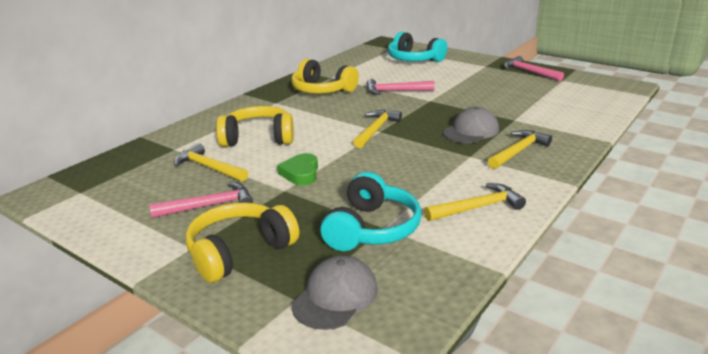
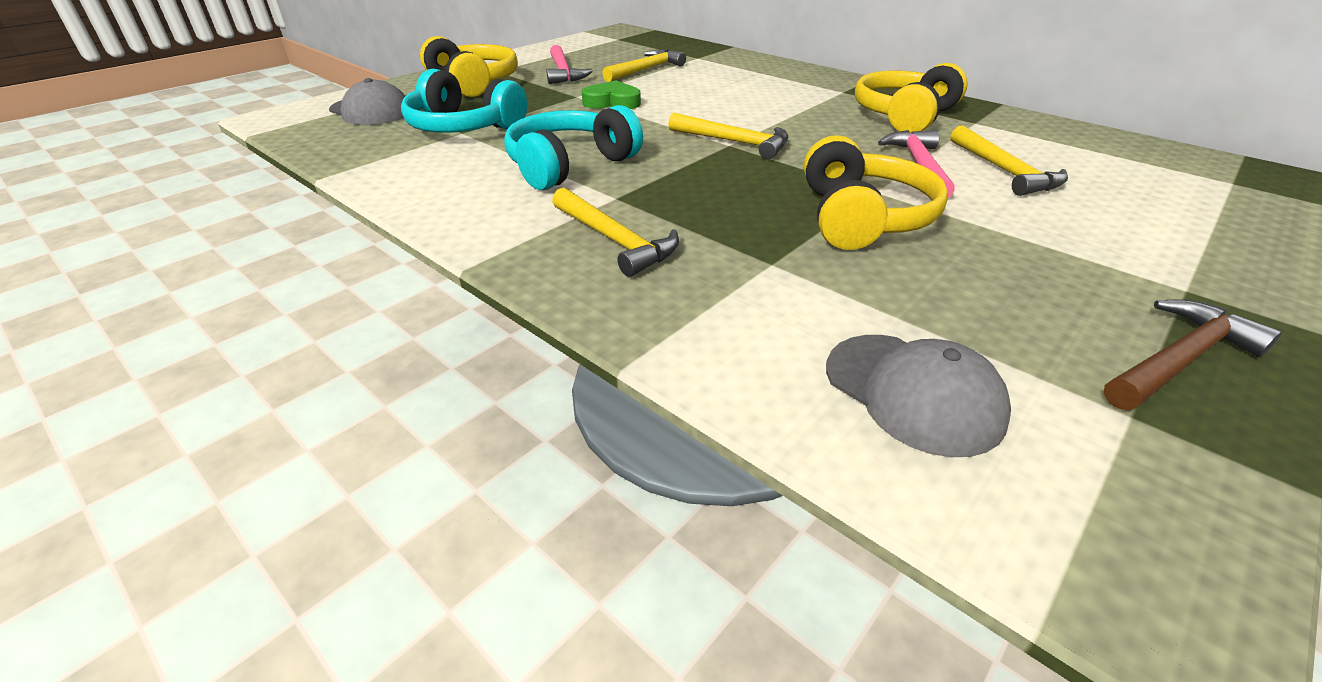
camera: 95 degrees right, 10 degrees up
(258, 138) = (717, 85): yellow headphones -> yellow headphones (861, 217)
(414, 59) = (1158, 199): turquoise headphones -> turquoise headphones (570, 165)
(471, 131) = (717, 210): grey cap -> grey cap (913, 392)
(478, 207) = (458, 183): yellow hammer -> yellow hammer (1004, 171)
(529, 72) = (1179, 360): pink hammer -> brown hammer

